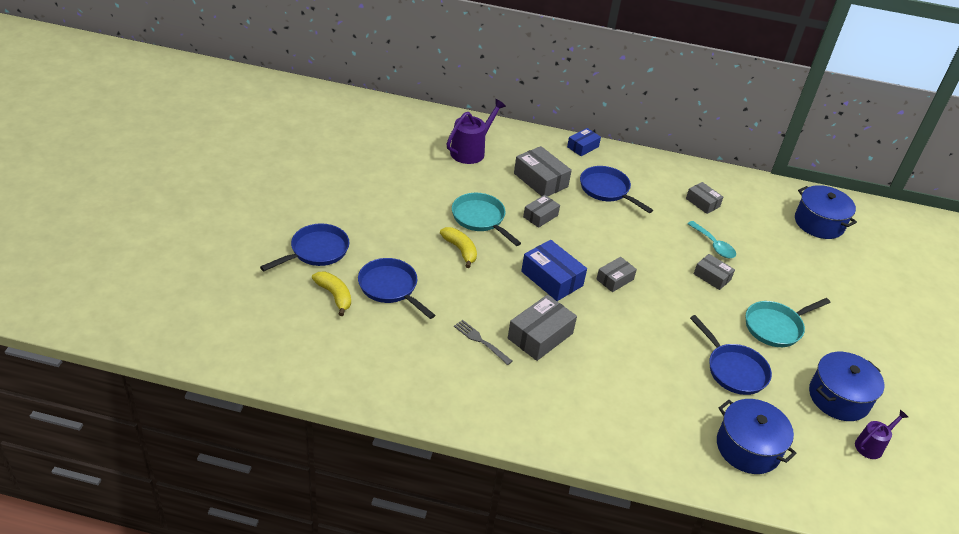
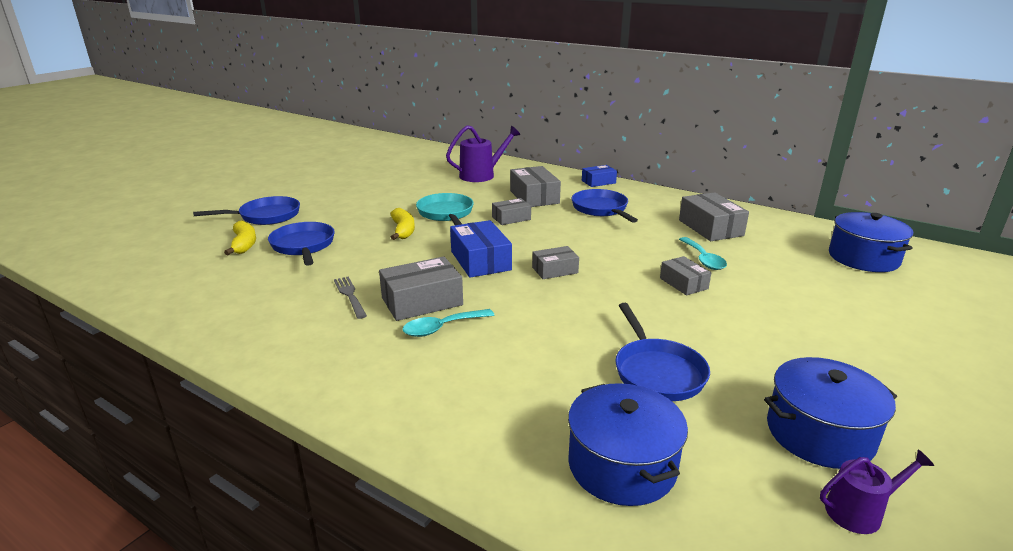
camera: 25 degrees right, 15 degrees down
(574, 361) = (442, 328): none -> turquoise spoon
(702, 203) = (710, 228): grey box -> grey box, size x1.64
(775, 327) = (749, 339): turquoise pan -> none

